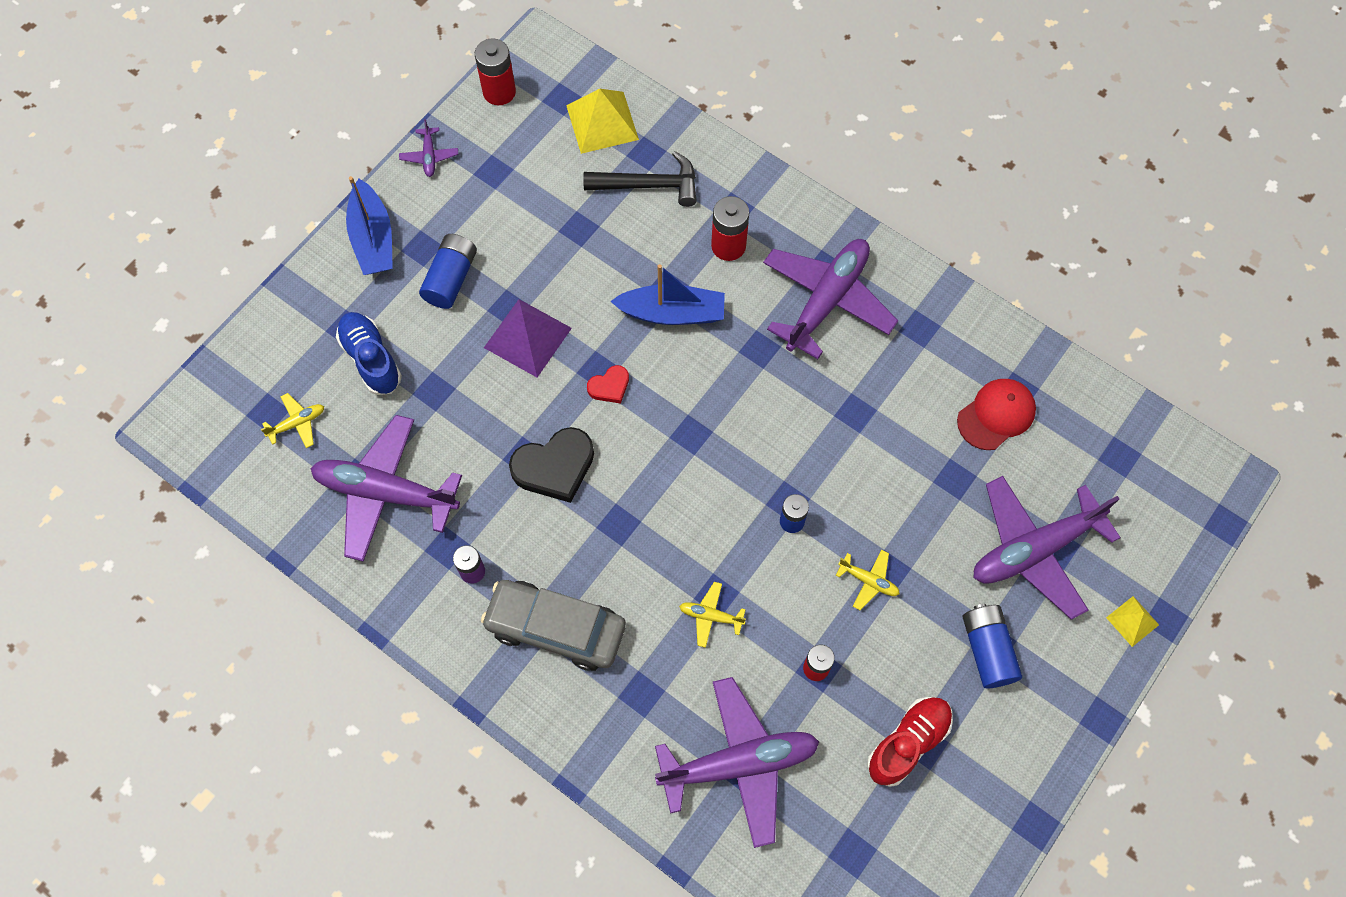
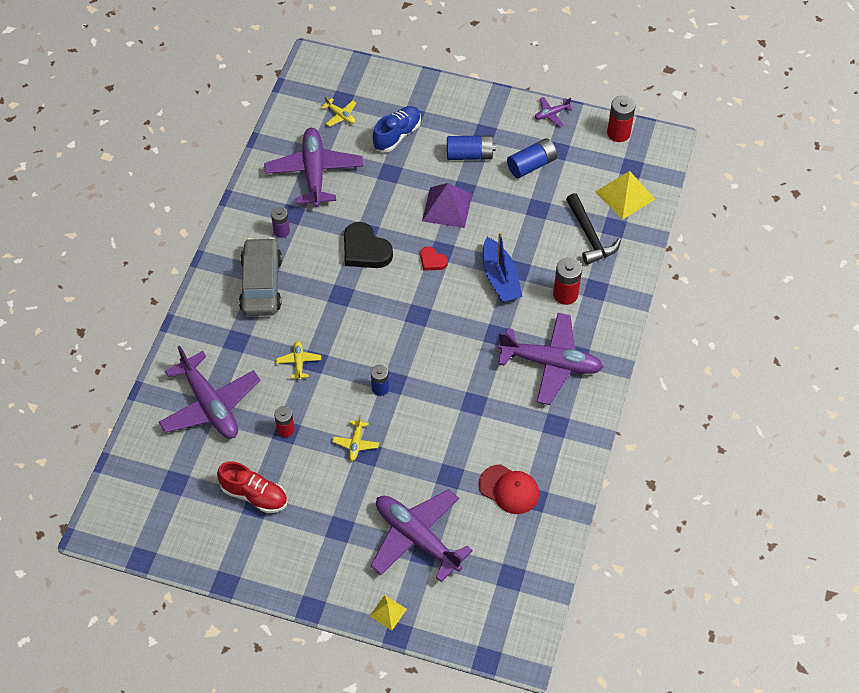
camera: 70 degrees right, 10 degrees down
(373, 238) = (479, 107): blue boat -> none
(987, 650) = (334, 526): blue battery -> blue battery (531, 165)

